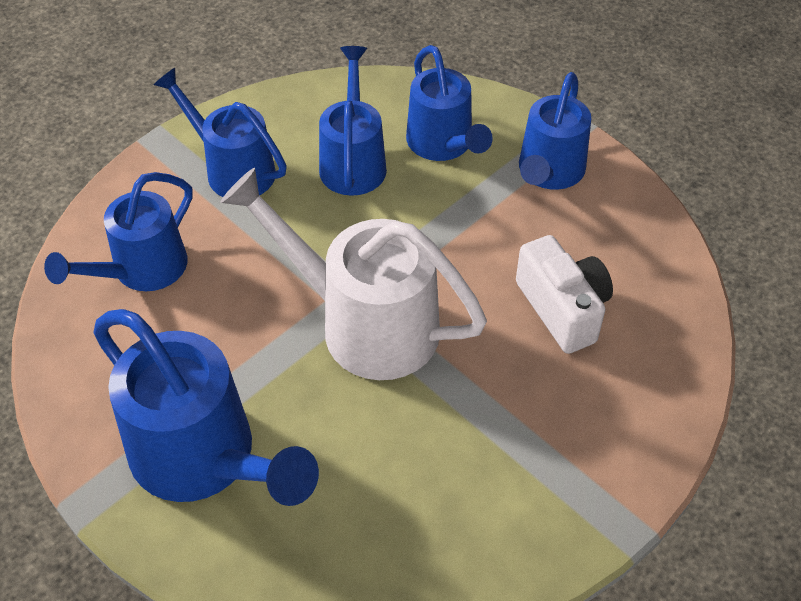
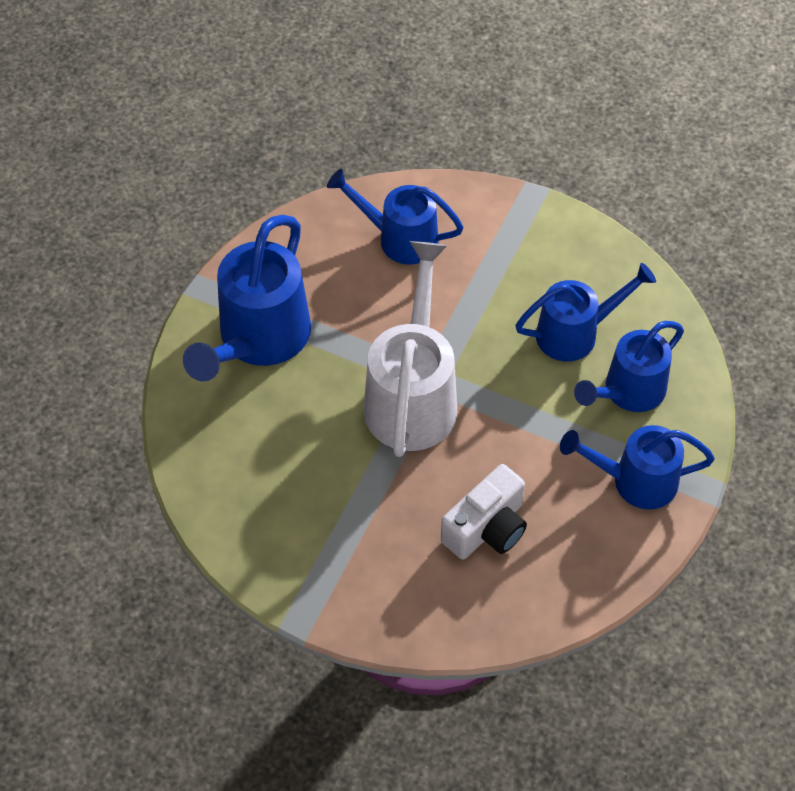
camera: 70 degrees right, 5 degrees up
(232, 169) = (526, 255): blue watering can -> none

